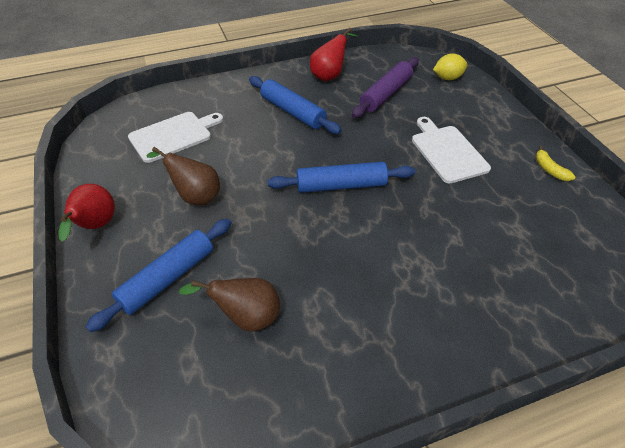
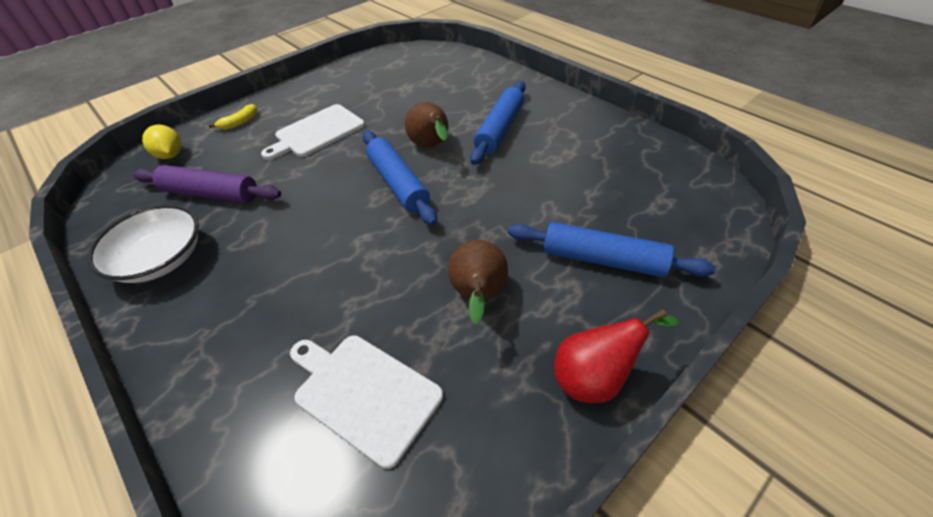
camera: 110 degrees left, 0 degrees up
(246, 317) = (594, 190): brown pear -> brown pear (431, 146)
(292, 112) = (266, 267): blue rolling pin -> blue rolling pin (500, 129)
(329, 75) = (161, 259): red pear -> white bowl
(549, 169) = (325, 82): yellow banana -> yellow banana (239, 122)

